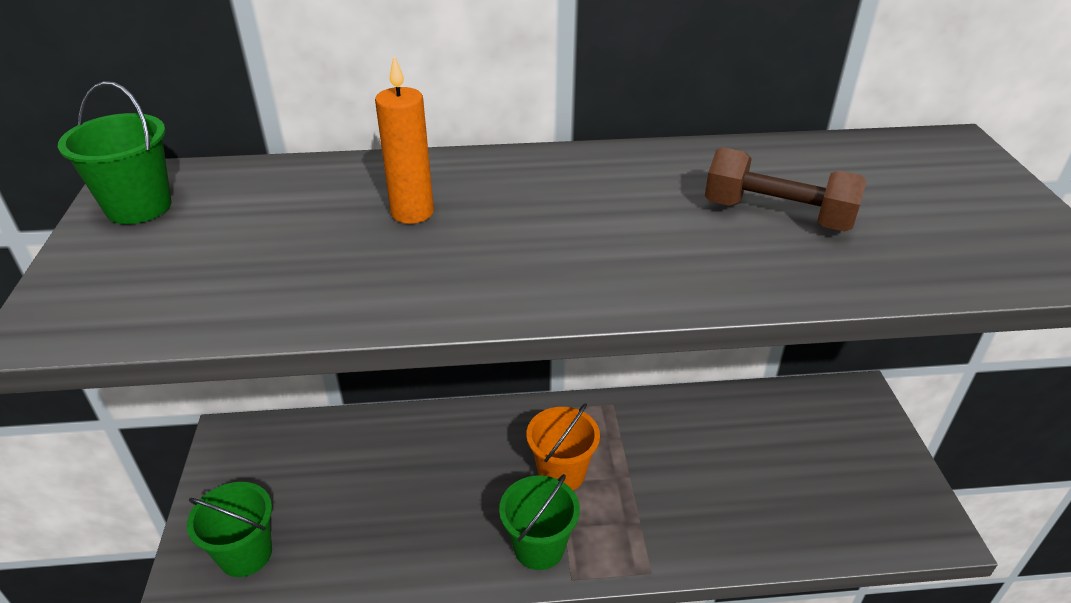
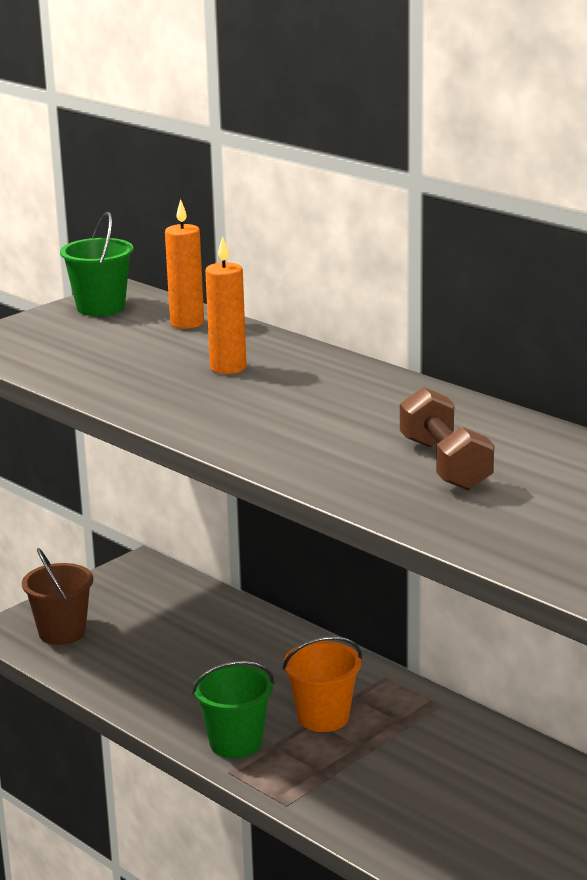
camera: 50 degrees right, 15 degrees down
(245, 554) = (62, 632): green bucket -> brown bucket
(274, 183) = (187, 323): none -> orange candle

